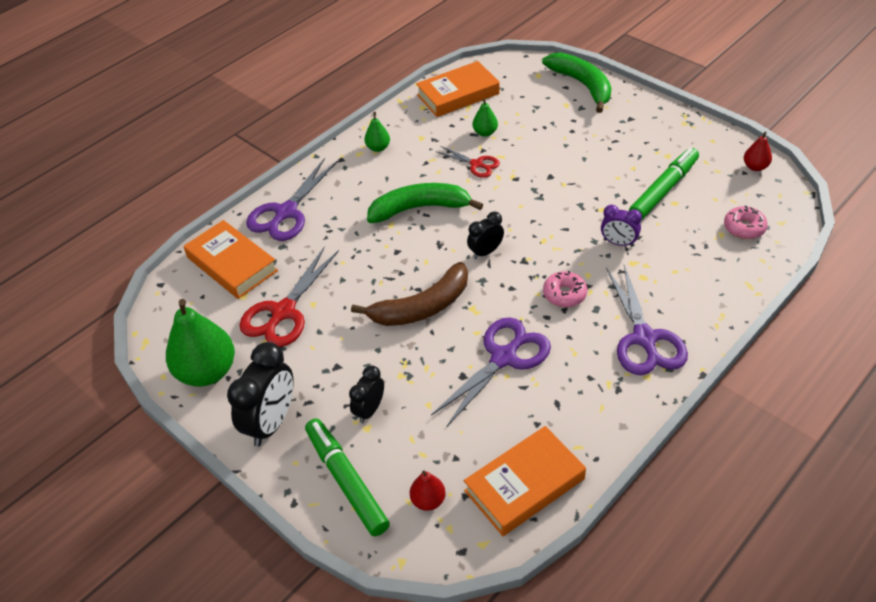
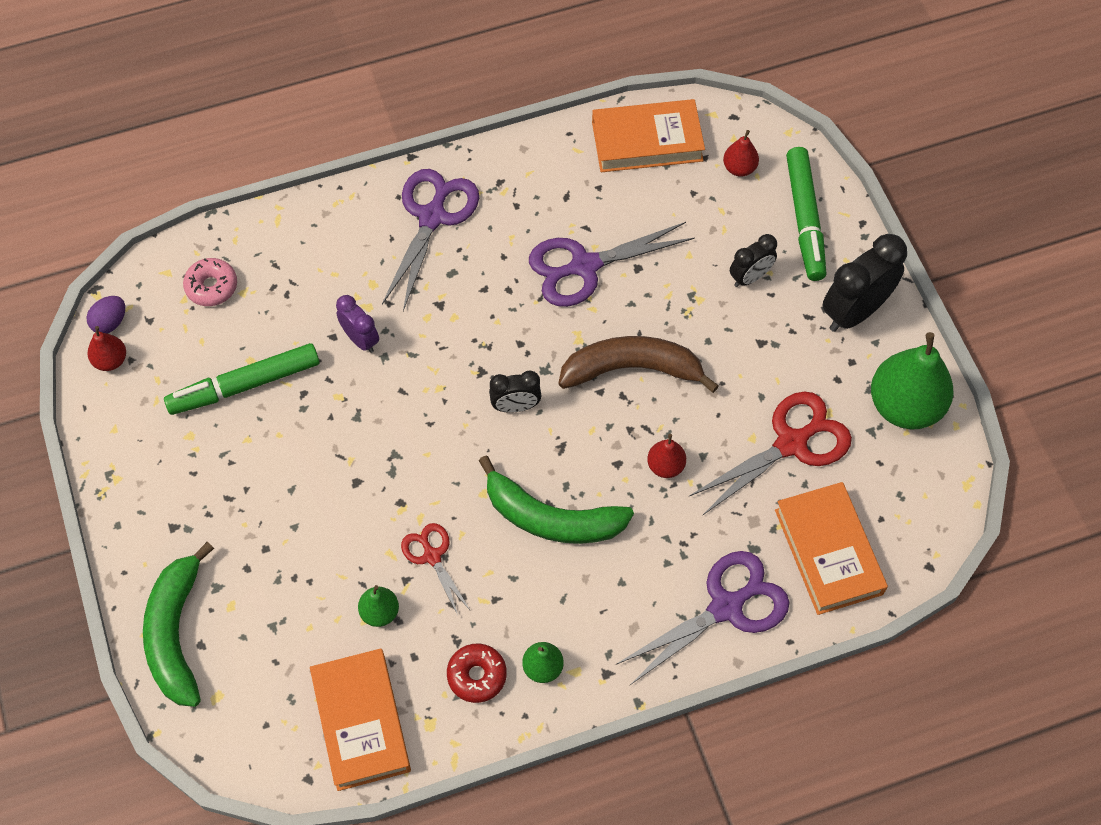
camera: 155 degrees left, 15 degrees up
(364, 263) = (665, 466): none -> red pear
(412, 131) = (477, 675): none -> red donut
(458, 94) = (361, 722): orange book -> orange book turned 75 degrees clockwise
(564, 294) = (470, 306): pink donut -> none
(780, 183) = (110, 322): none -> purple egg

